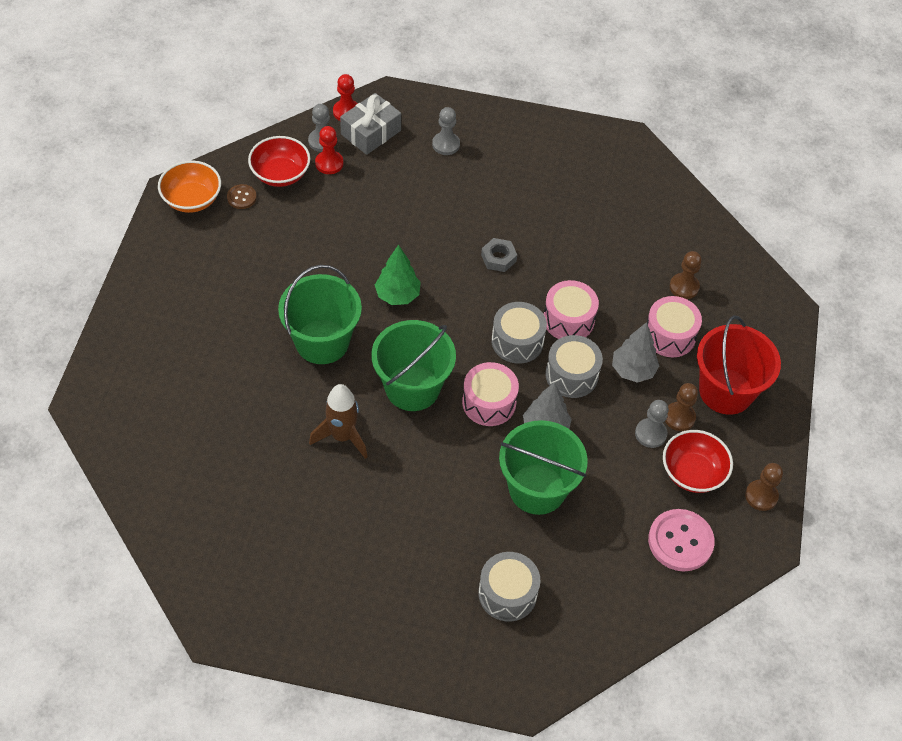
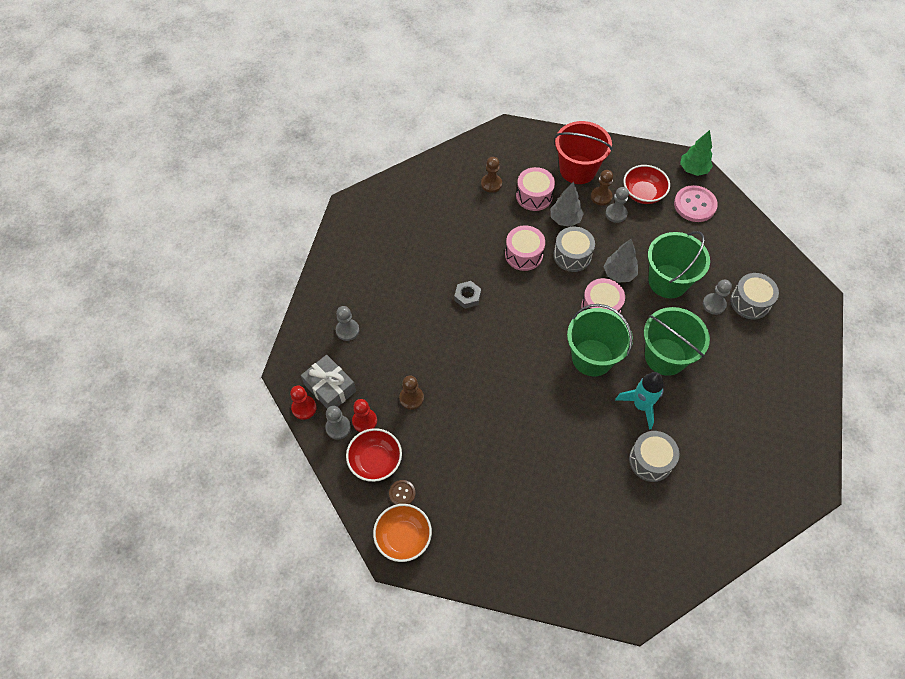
camera: 85 degrees left, 5 degrees up
(322, 342) = (554, 422): green bucket -> green bucket (665, 356)
(342, 436) = (641, 405): brown rocket -> turquoise rocket
(397, 295) = (506, 367): green tree -> green tree (693, 169)
(501, 544) = (714, 304): none -> grey pawn
(517, 341) = (545, 287): grey drum -> grey drum (650, 460)
(761, 496) = (655, 160): brown pawn -> brown pawn (411, 398)

